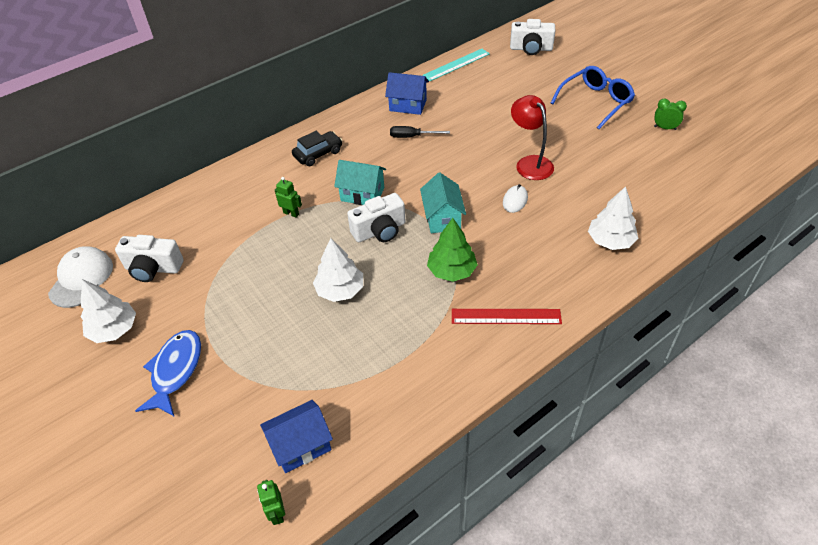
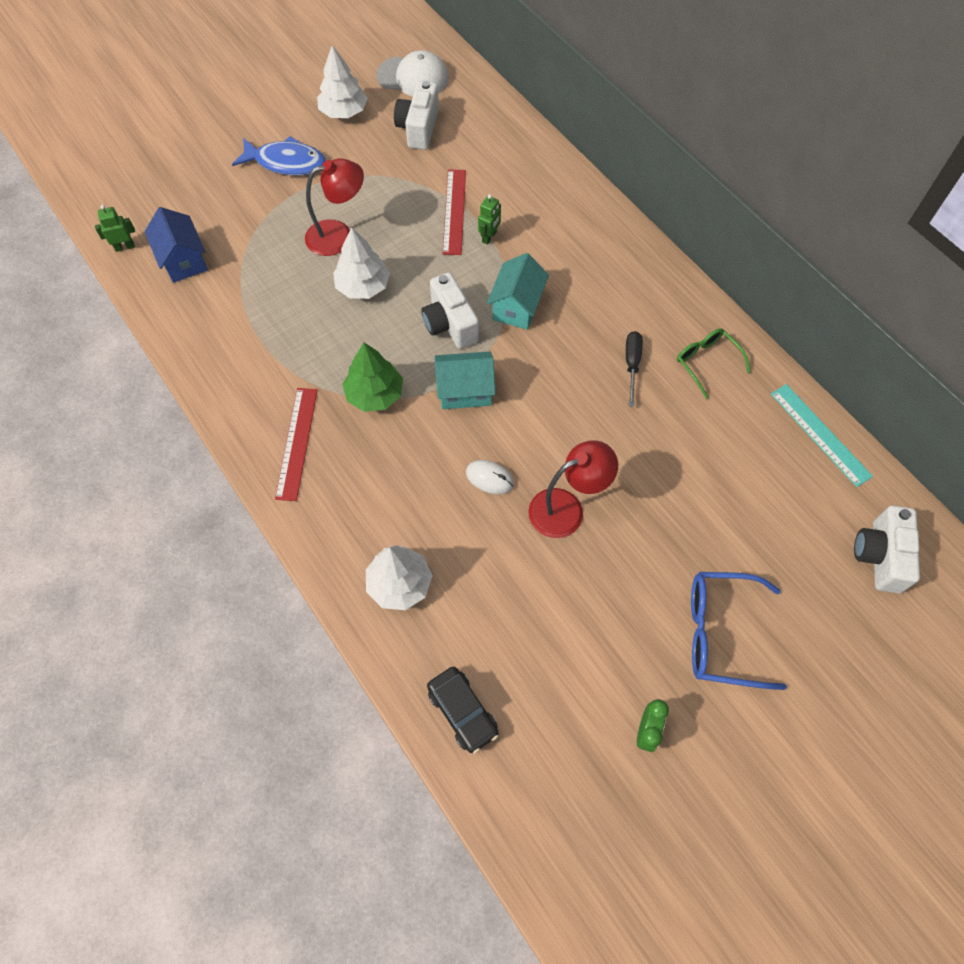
camera: 90 degrees right, 15 degrees up
(260, 236) = (454, 211): none -> red ruler
(279, 314) = (338, 235): none -> red lamp
(318, 154) = (598, 259): black car -> black car (462, 712)
(408, 105) = (706, 362): blue house -> green glasses
(595, 102) = (720, 633): blue glasses -> blue glasses turned 135 degrees clockwise

